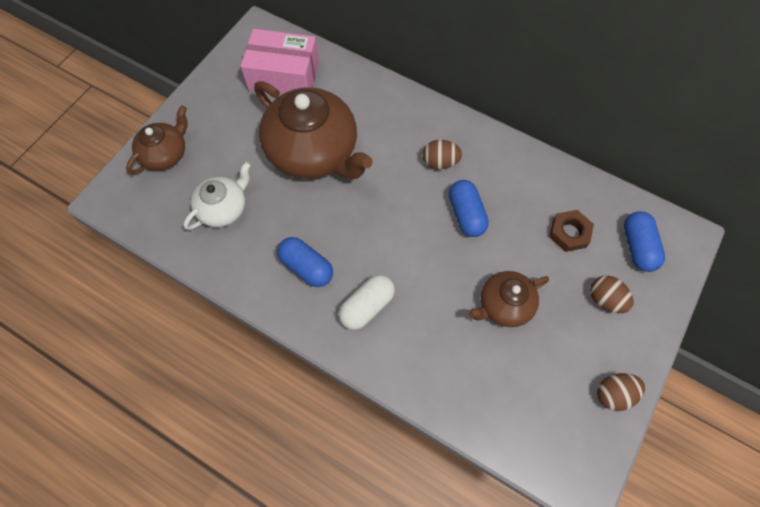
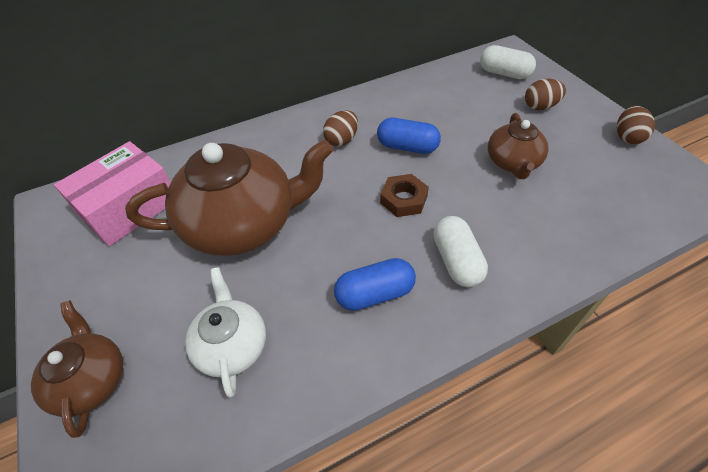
camera: 55 degrees left, 15 degrees down
(569, 233) = (469, 99): brown nut -> brown nut (403, 199)
(637, 247) = (504, 73): blue capsule -> white capsule

